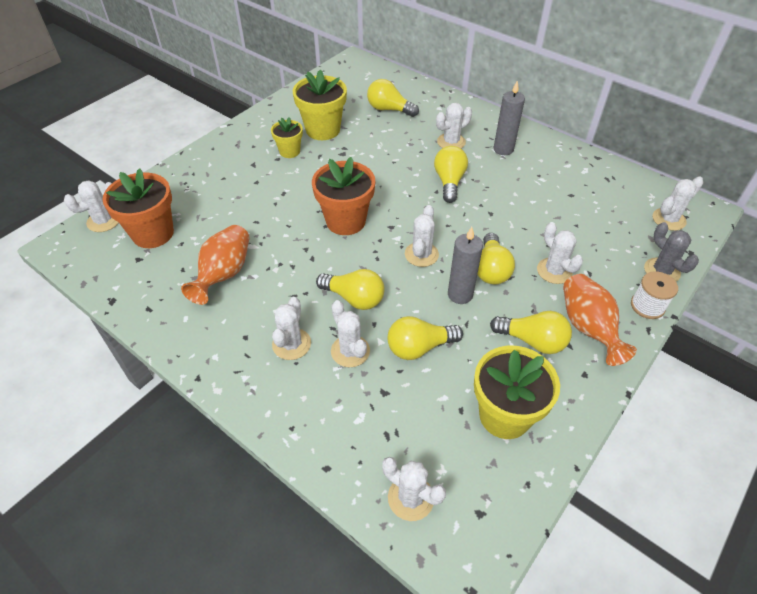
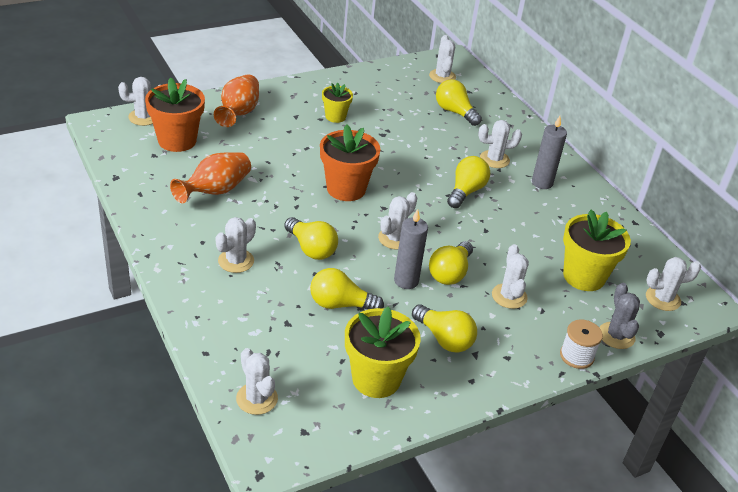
camera: 20 degrees right, 10 degrees down
(323, 130) = (378, 109): yellow flower pot -> yellow flower pot (584, 276)
(350, 351) = (280, 284): white cactus -> white cactus (442, 76)
(587, 328) = (504, 349): orange vase -> orange vase (238, 113)

